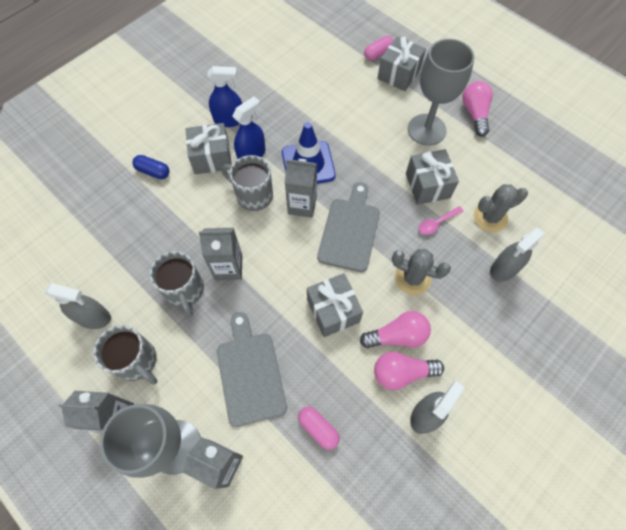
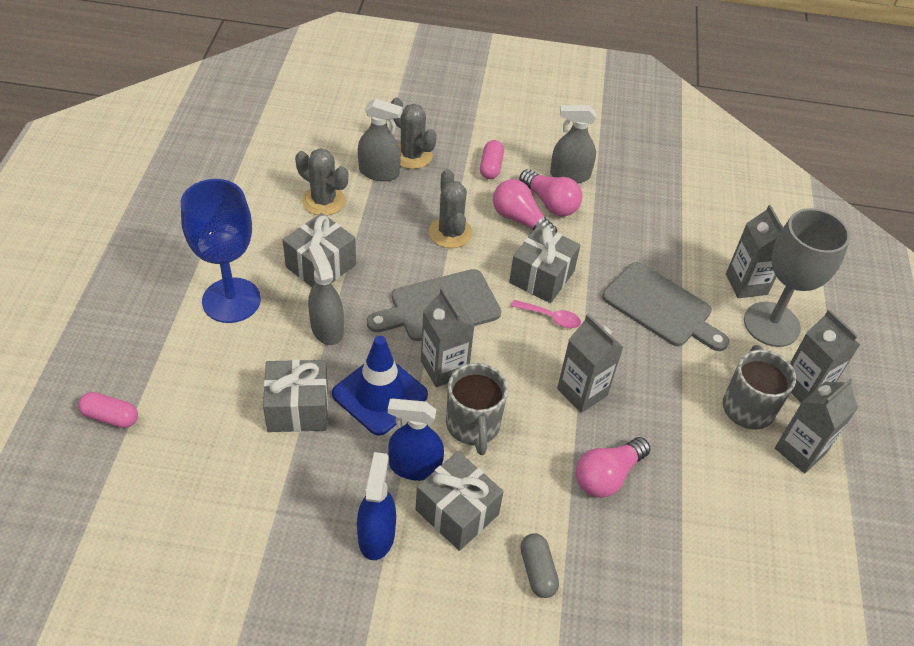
camera: 130 degrees left, 15 degrees down
(84, 365) = (800, 451): none -> grey carton
(93, 317) = (755, 483): grey spray bottle -> grey spray bottle (327, 328)
(153, 172) = (537, 571): blue capsule -> grey capsule
(185, 291) = (645, 415): grey mug -> none
(229, 120) = (376, 535): blue spray bottle -> blue spray bottle turned 45 degrees clockwise
(250, 373) = (661, 307): grey cutting board -> grey cutting board turned 90 degrees counterclockwise
(318, 428) = (652, 236): pink capsule -> pink capsule (490, 167)
(398, 74) = (142, 372): grey gift -> grey gift (298, 408)
(426, 130) = (231, 300): grey goblet -> blue goblet
(436, 223) = (367, 239): pink spoon -> pink spoon (550, 317)
(474, 114) = (169, 265): pink light bulb -> pink light bulb (607, 476)
(513, 303) = (412, 155): none -> grey cactus

